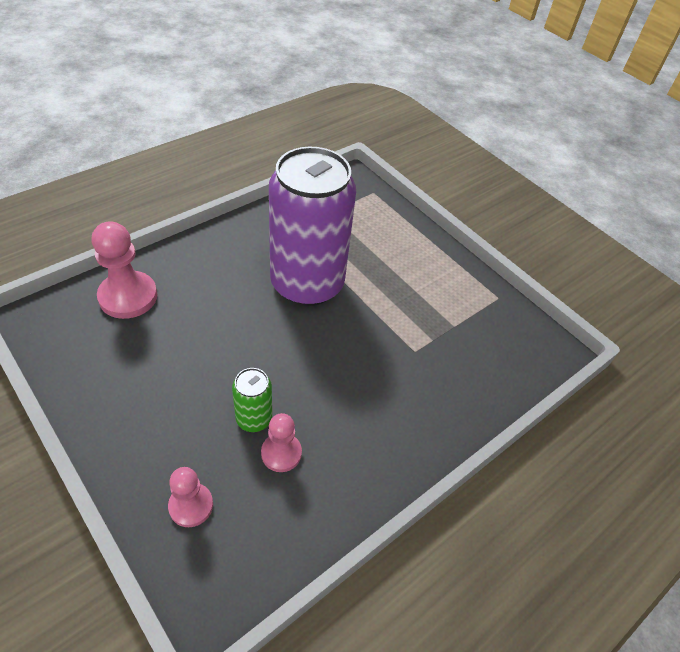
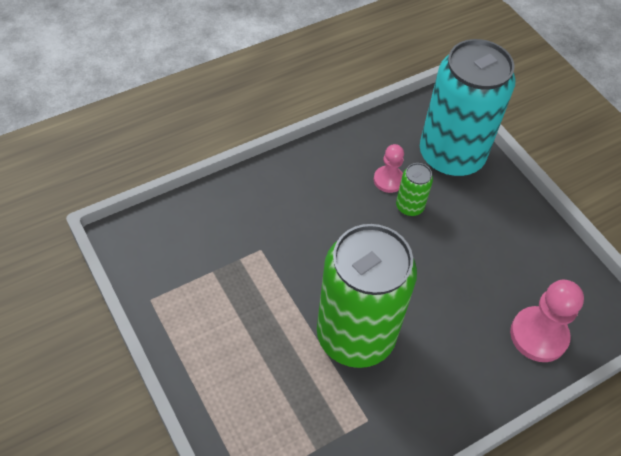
camera: 170 degrees left, 5 degrees up
(191, 505) = (451, 156): pink pawn -> turquoise can
(307, 284) = (355, 336): purple can -> green can

